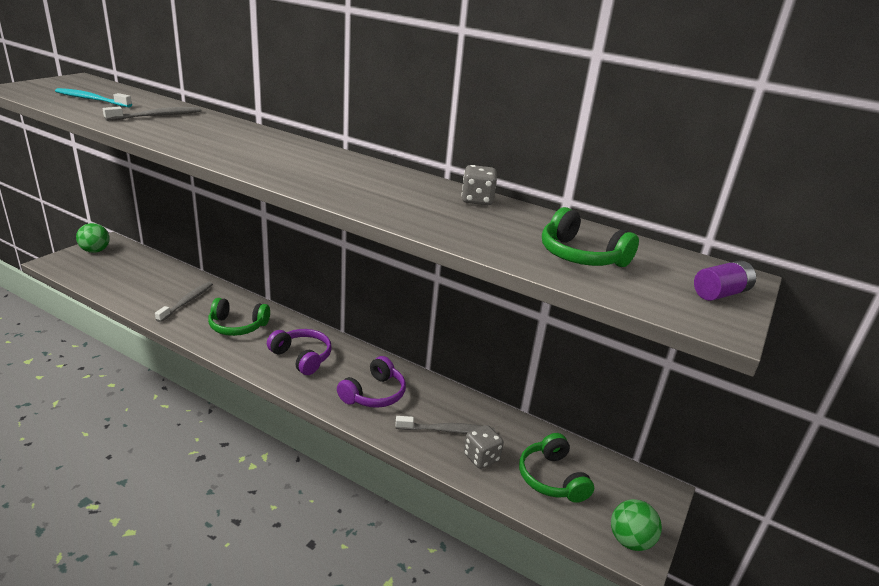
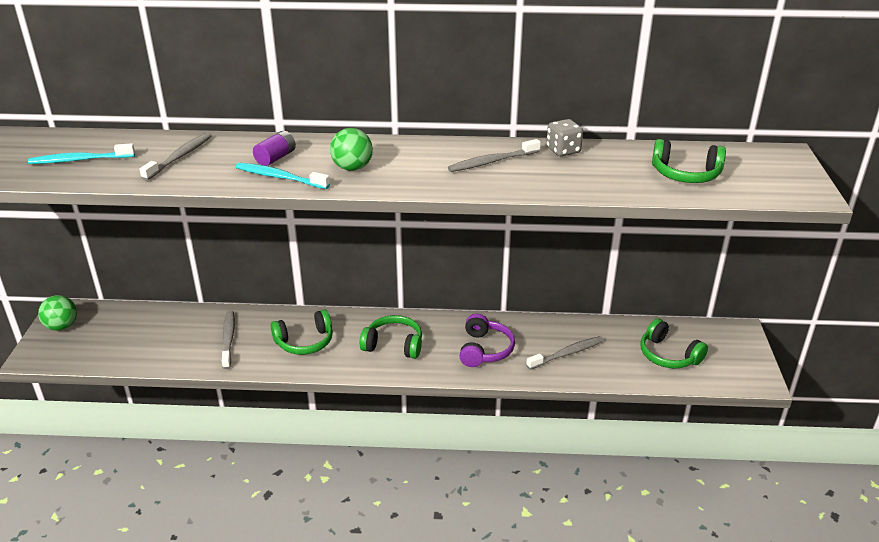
camera: 25 degrees left, 5 degrees up
(200, 146) = (280, 177): none -> turquoise toothbrush
(302, 357) = (394, 345): purple headphones -> green headphones
(394, 188) = (492, 162): none -> grey toothbrush
(481, 457) = (609, 362): grey dice -> none
(630, 541) = (750, 374): green ball -> green ball (352, 168)
(720, 293) = (790, 171): purple battery -> purple battery (276, 158)

